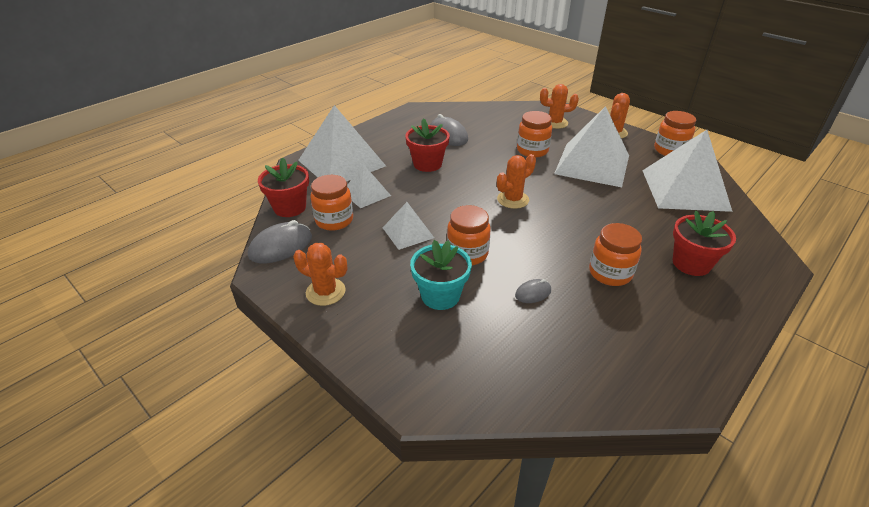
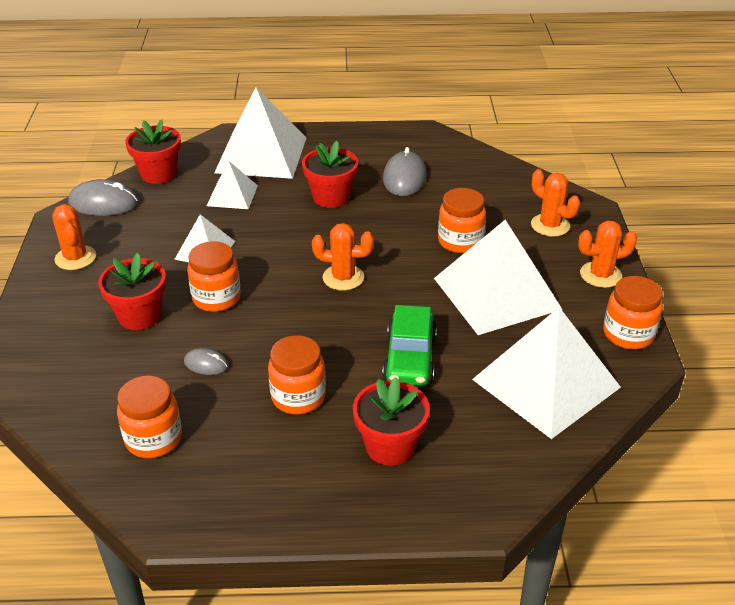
camera: 45 degrees right, 0 degrees up
(334, 220) = (171, 205): orange jar -> orange jar (153, 439)
(440, 295) = (139, 315): turquoise flower pot -> red flower pot
(618, 217) = (410, 359): none -> green car

